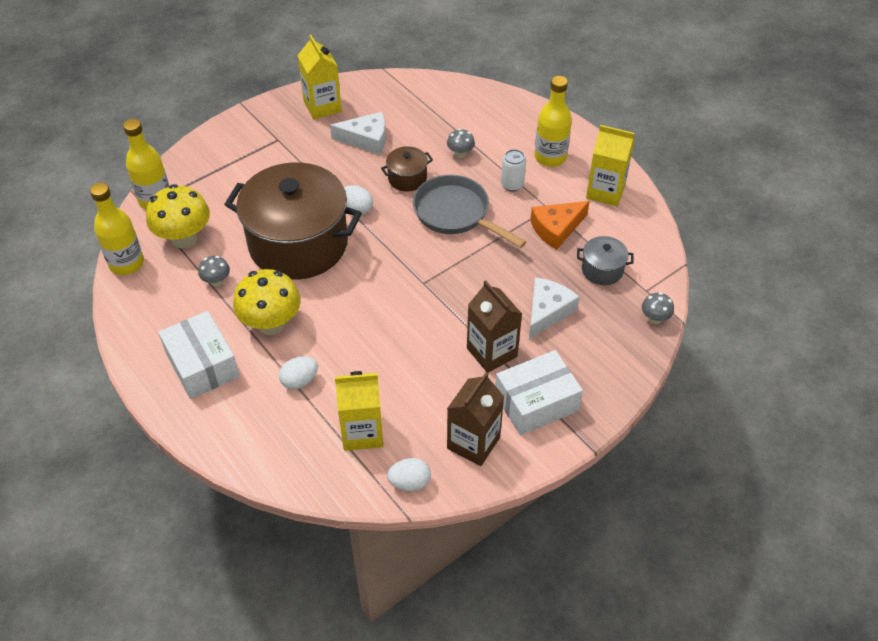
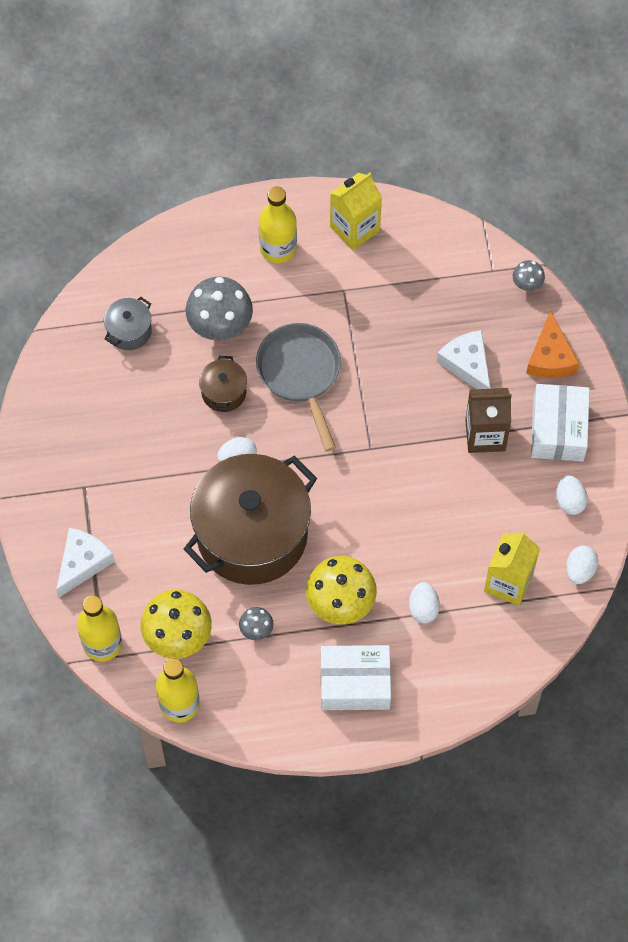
camera: 60 degrees left, 15 degrees up
(322, 106) = (60, 419): yellow carton -> none
(366, 139) = (141, 402): white cheese -> white cheese (82, 563)
(456, 214) = (301, 374): grey pan -> grey pan turned 90 degrees clockwise
(460, 154) = (220, 326): grey mushroom -> grey mushroom, size x2.05
(473, 443) = (570, 501): brown carton -> white egg
(512, 184) = (293, 303): white can -> none
(556, 229) = (375, 299): orange cheese -> orange cheese (550, 357)
(602, 270) = (447, 291): grey pot -> grey pot (129, 331)

